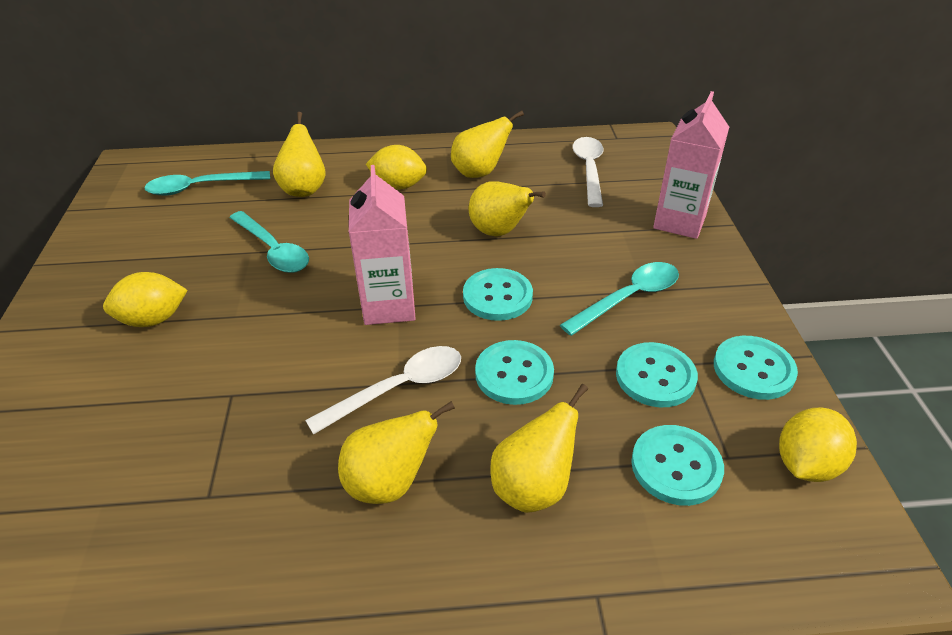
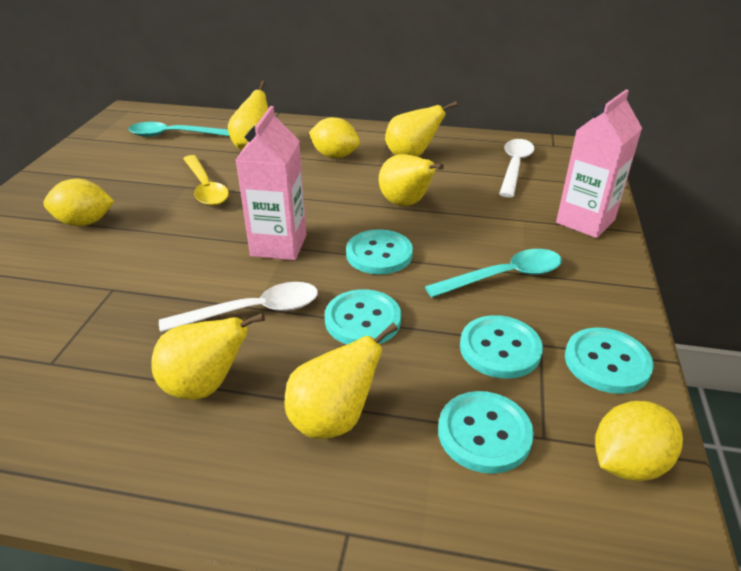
camera: 15 degrees right, 5 degrees down
(273, 250) = (205, 188): turquoise spoon -> yellow spoon

